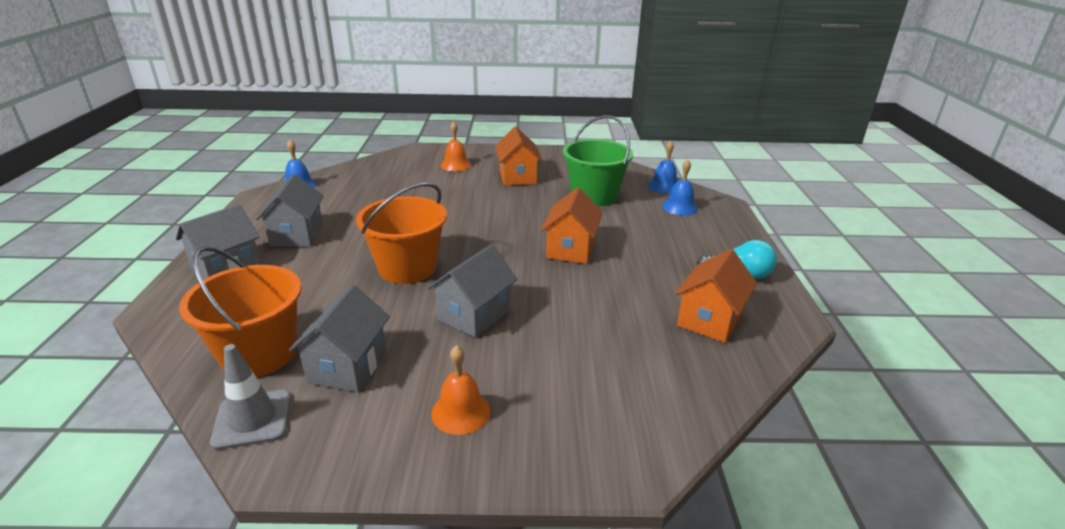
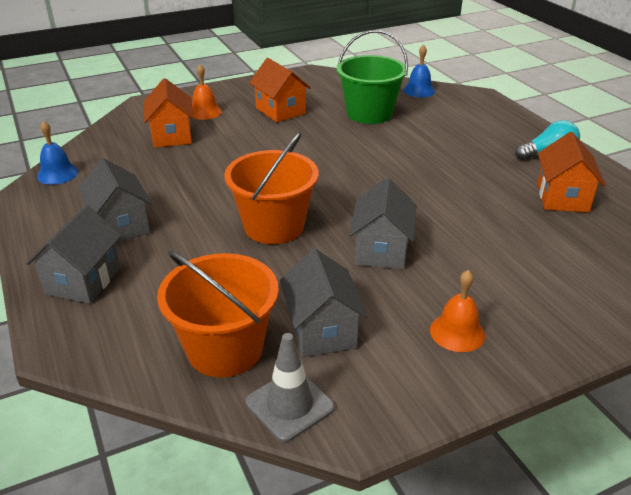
camera: 25 degrees left, 5 degrees up
(571, 249) = (400, 168): orange house -> orange house (172, 136)
(679, 207) = (450, 107): blue bell -> none

